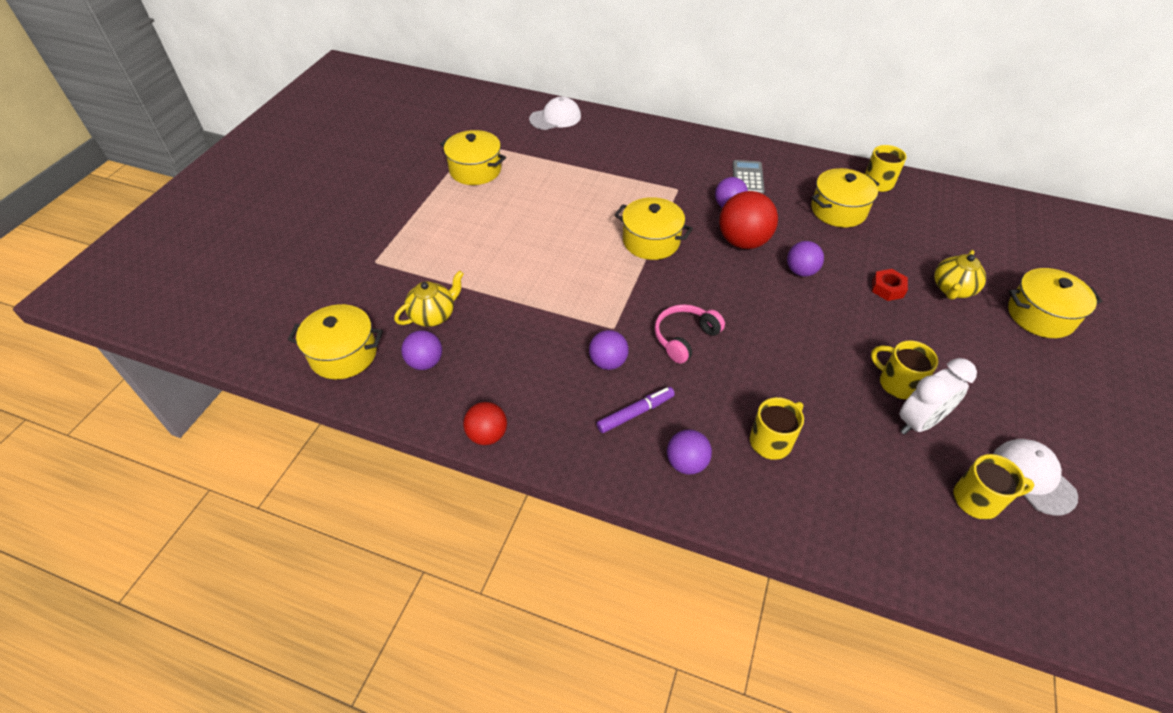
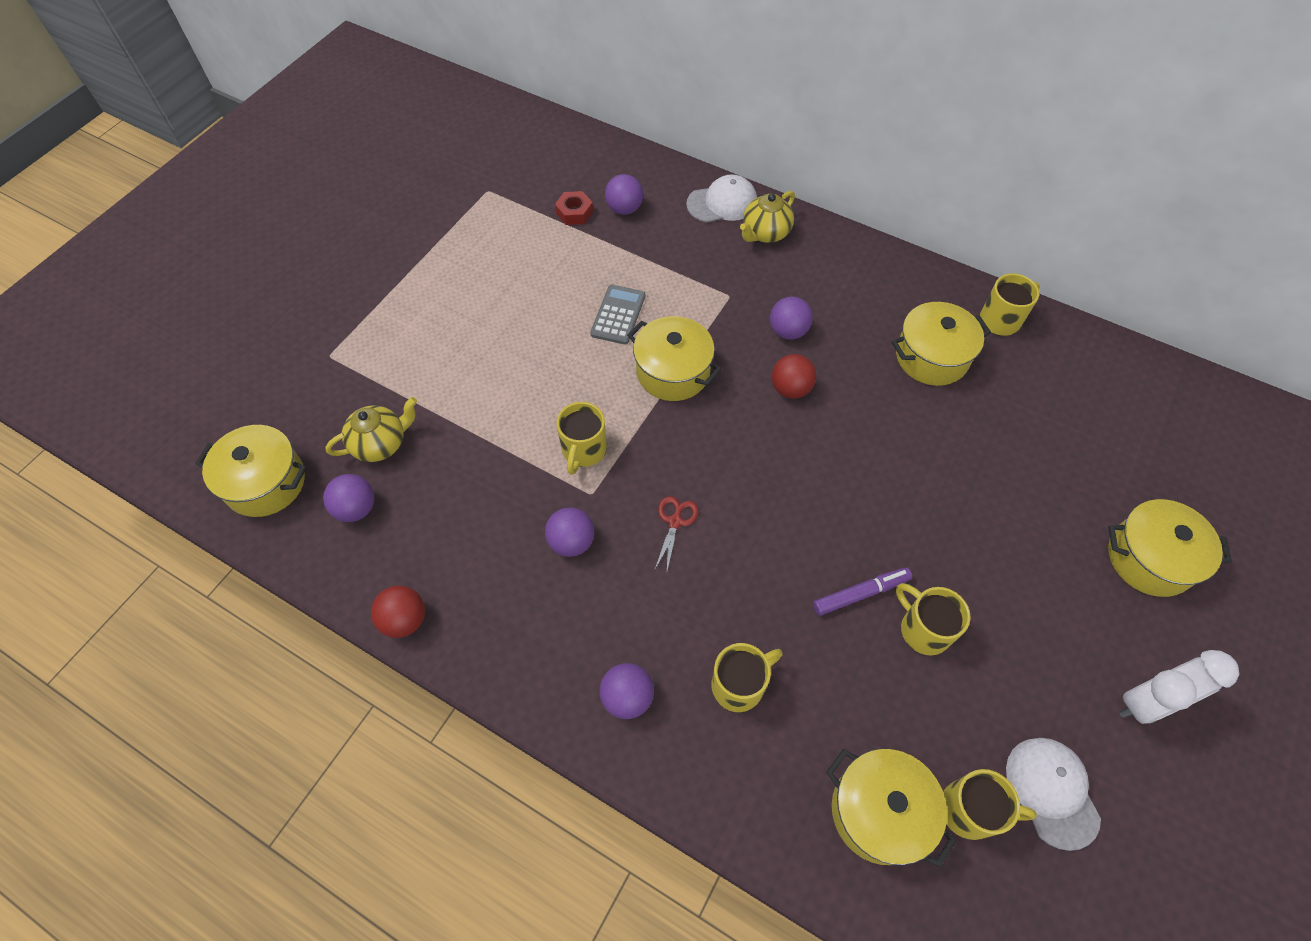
camera: 10 degrees right, 10 degrees up
(475, 170) = (481, 233): yellow pot -> yellow pot (879, 811)
(555, 118) = (602, 163): white cap -> white cap (722, 203)
(598, 300) = (583, 450): none -> yellow mug
(635, 413) = (585, 619): purple marker -> purple marker (860, 594)
(684, 338) = (675, 521): pink headphones -> red scissors
(743, 242) = (790, 389): red ball -> red ball, size x0.60
(747, 178) = (826, 290): grey calculator -> grey calculator (618, 315)
(801, 271) = (852, 445): purple ball -> purple ball (624, 209)
(887, 288) = (957, 487): red nut -> red nut (574, 212)
(919, 422) = (932, 689): white clock -> white clock (1146, 703)
(952, 289) = (1044, 501): yellow teapot -> yellow teapot (765, 233)

